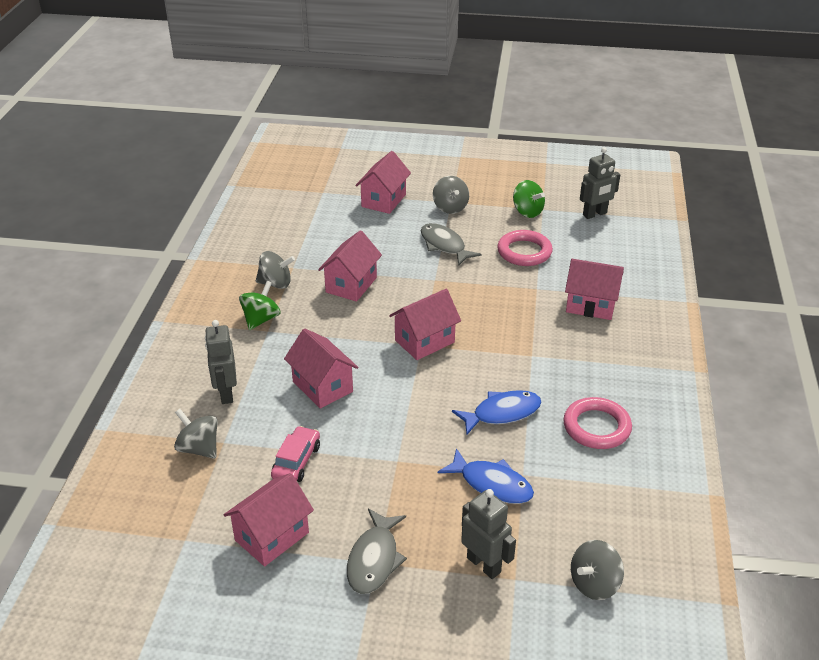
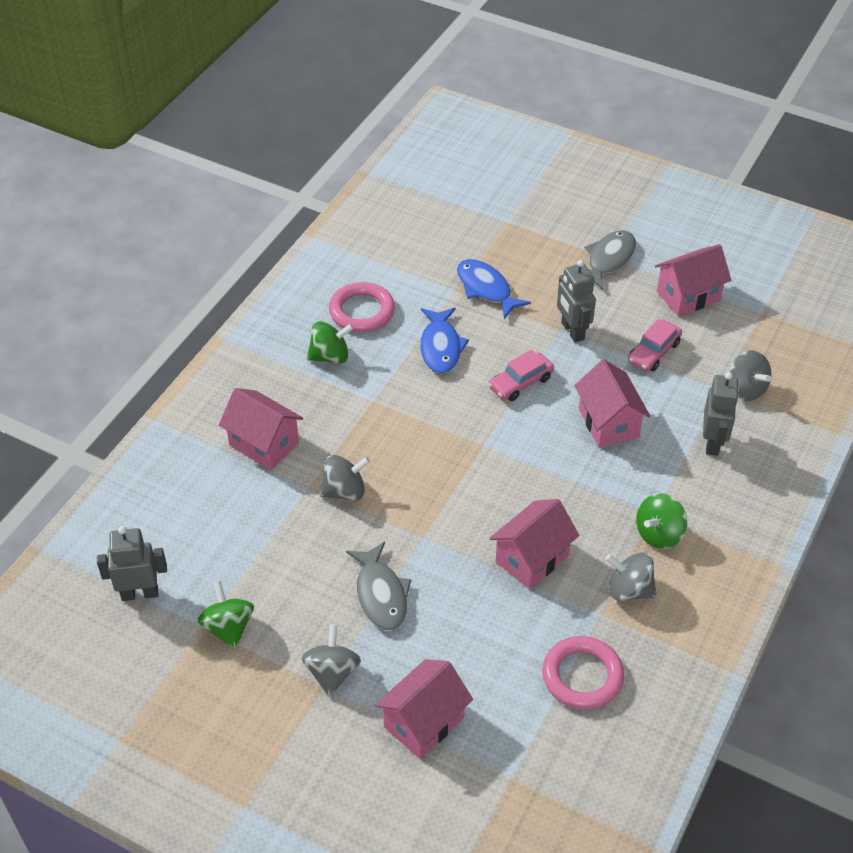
camera: 160 degrees left, 10 degrees up
(413, 400) = (520, 383): none -> pink car
(424, 341) = (478, 448): pink house -> none
(484, 564) = (524, 235): grey robot -> grey robot (572, 331)
(502, 413) = (441, 347): blue fish -> blue fish turned 90 degrees counterclockwise
(524, 252) = (283, 550): pink ring -> pink ring (582, 676)
(593, 380) = (330, 356): none -> green spinning top
(594, 584) = (449, 204): grey spinning top -> grey spinning top (344, 491)

